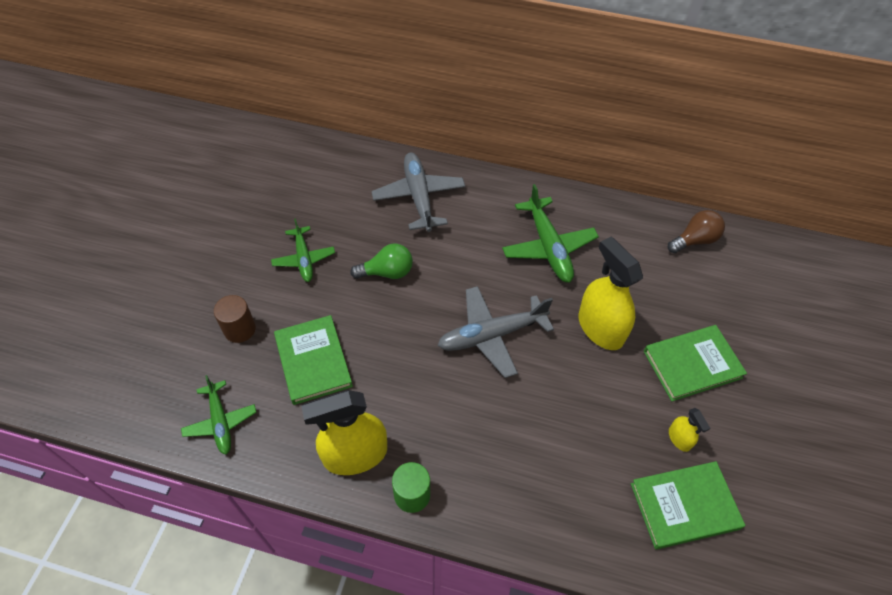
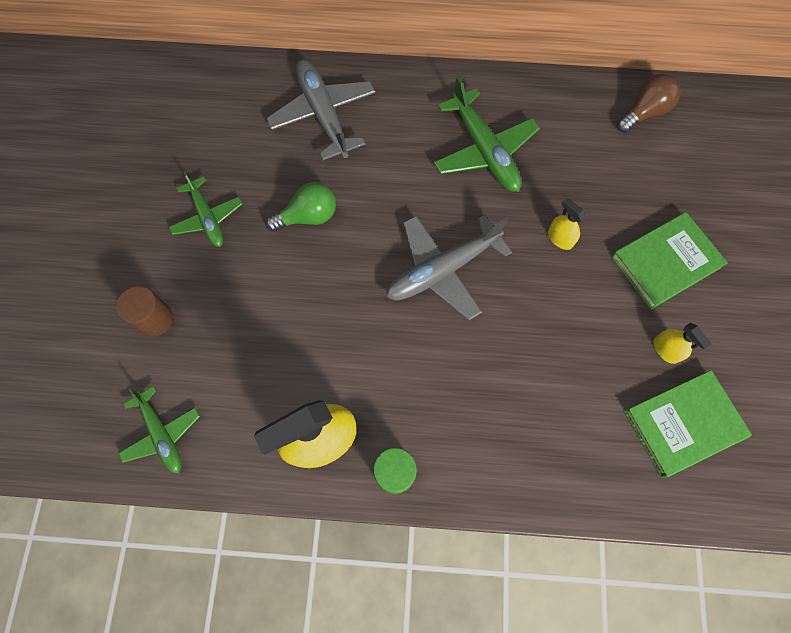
camera: 10 degrees left, 15 degrees up
(313, 361) = (249, 341): green book -> none
(600, 328) = (560, 238): yellow spray bottle -> yellow spray bottle, size x0.46

